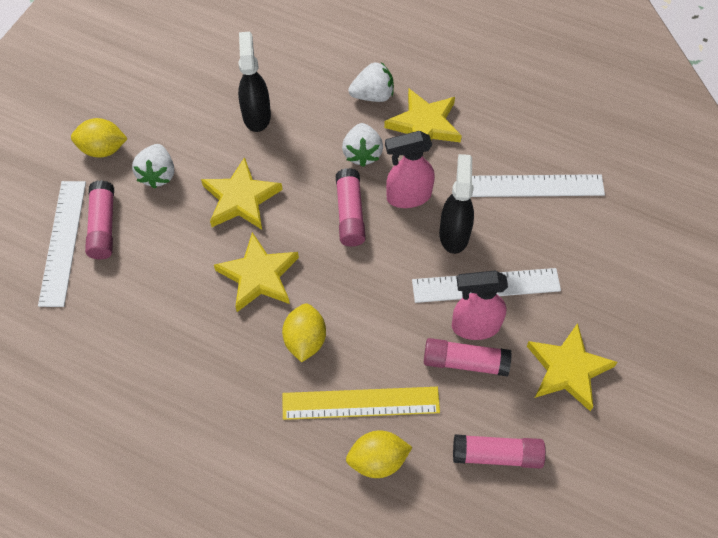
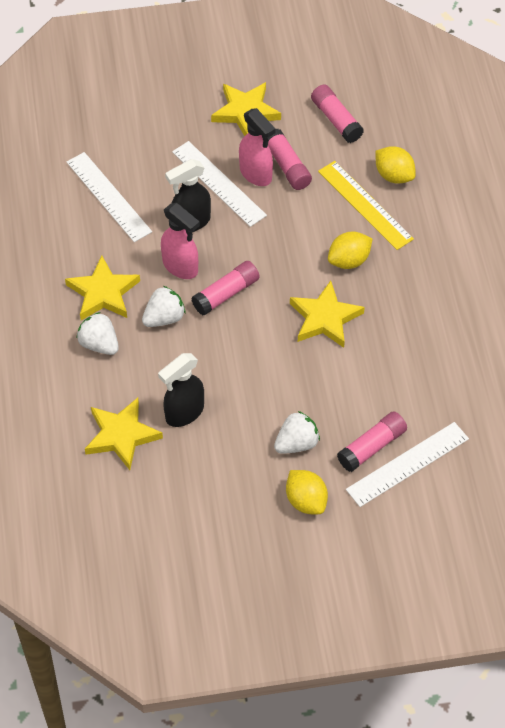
camera: 125 degrees left, 5 degrees down
(241, 198) = (271, 371): yellow star -> yellow star (121, 435)

